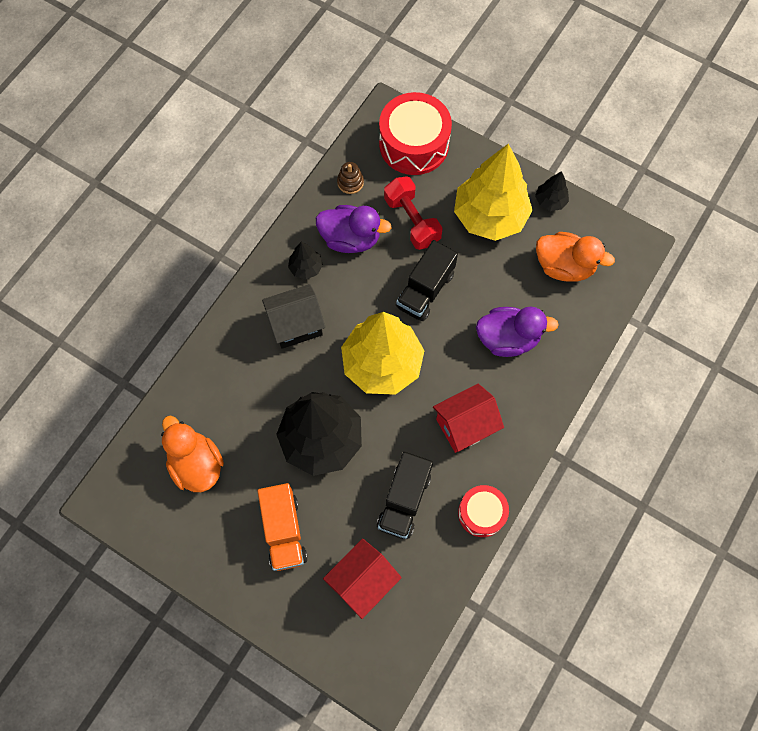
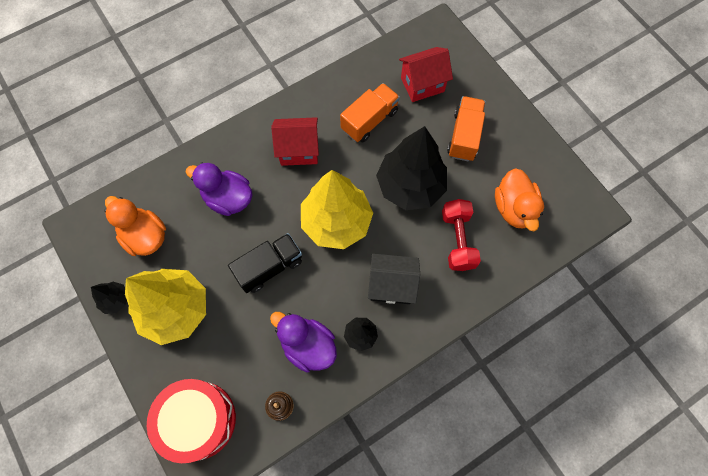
camera: 155 degrees left, 0 degrees up
(404, 500) = (369, 120): black truck -> orange truck
(412, 221) = (245, 337): red dumbbell -> red dumbbell (457, 240)
(481, 513) = (320, 91): red drum -> none

